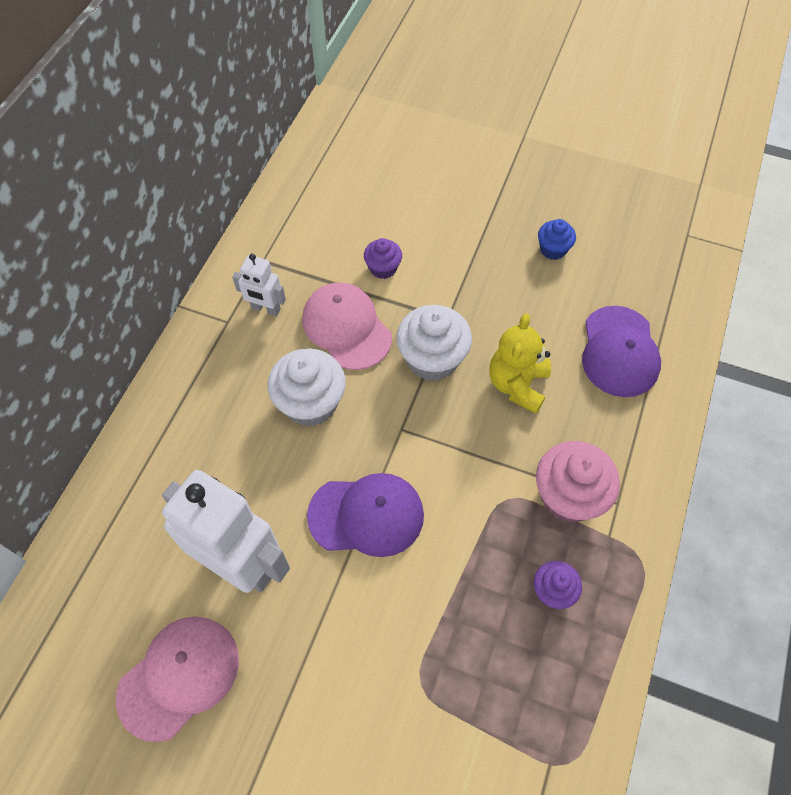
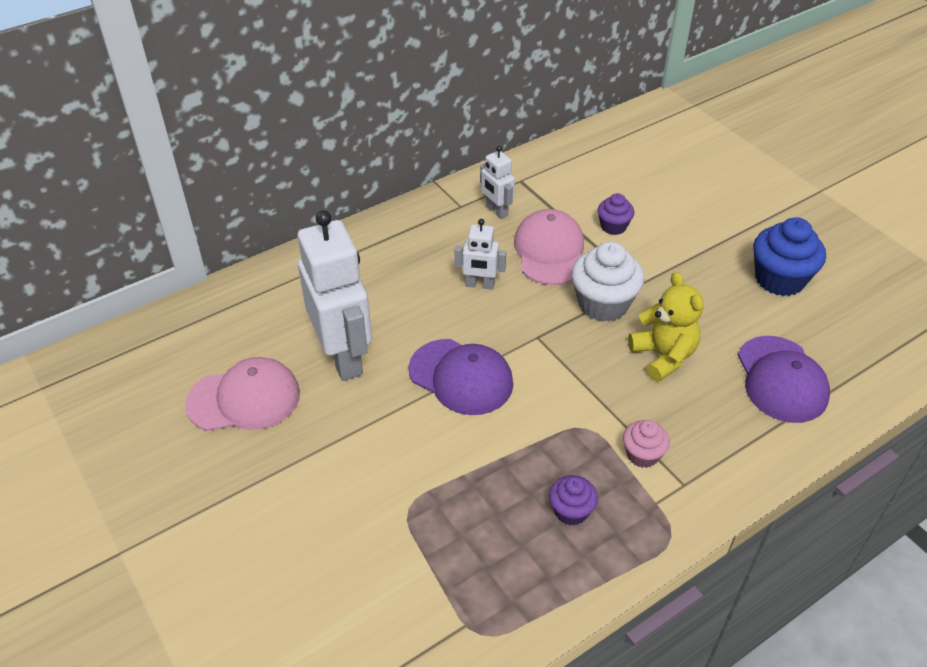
camera: 35 degrees right, 15 degrees down
(310, 403) = (480, 285): white cupcake -> white robot
(517, 384) = (663, 356): yellow teddy bear -> yellow teddy bear turned 105 degrees clockwise
(553, 249) = (779, 279): blue cupcake -> blue cupcake, size x1.79
(568, 496) = (642, 455): pink cupcake -> pink cupcake, size x0.56
(619, 351) = (781, 379): purple cap -> purple cap turned 45 degrees counterclockwise

